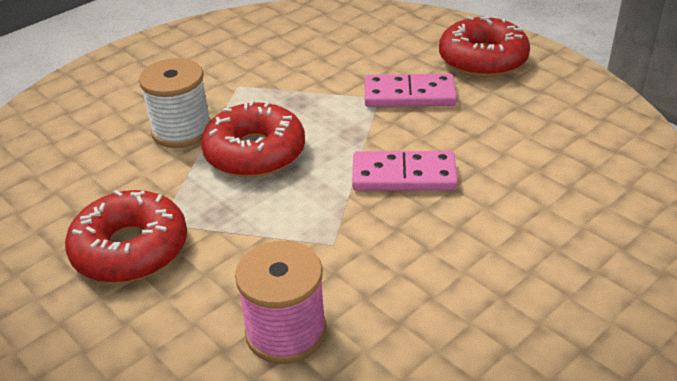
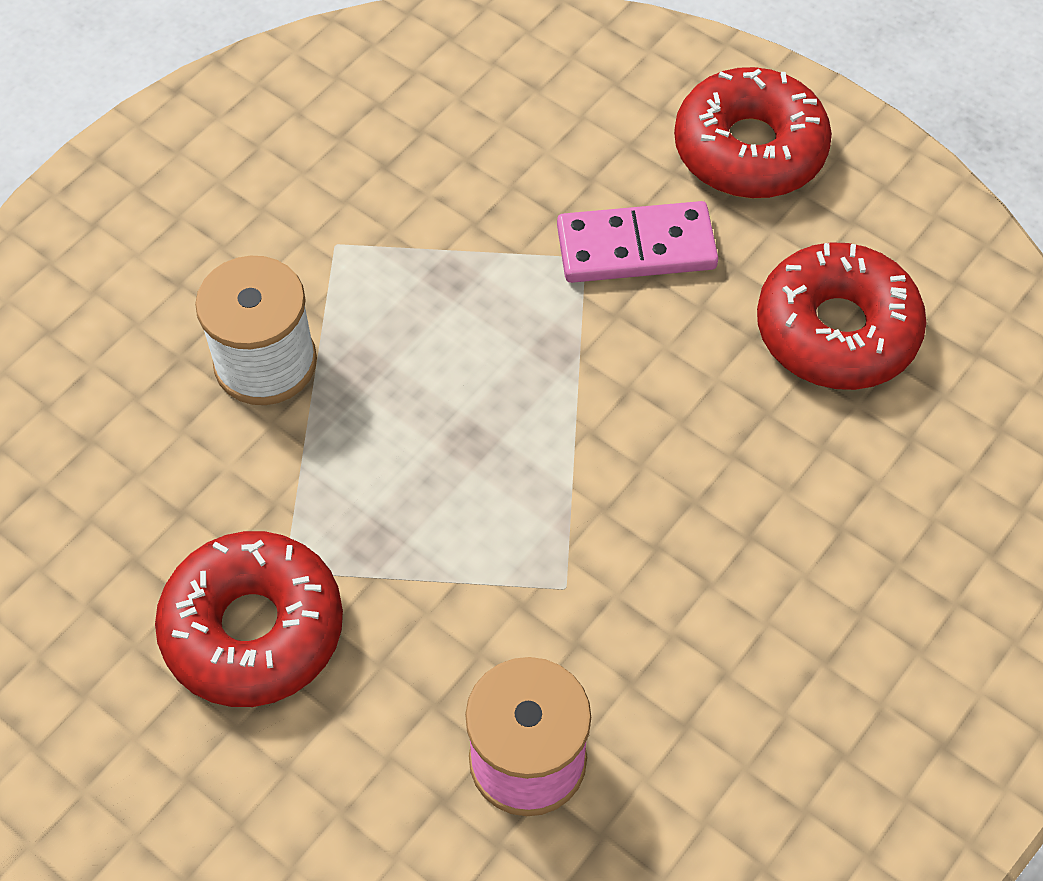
camera: 10 degrees left, 20 degrees up
(255, 153) = (402, 405): red donut -> red donut (836, 330)
(404, 176) = (653, 436): pink domino -> none

